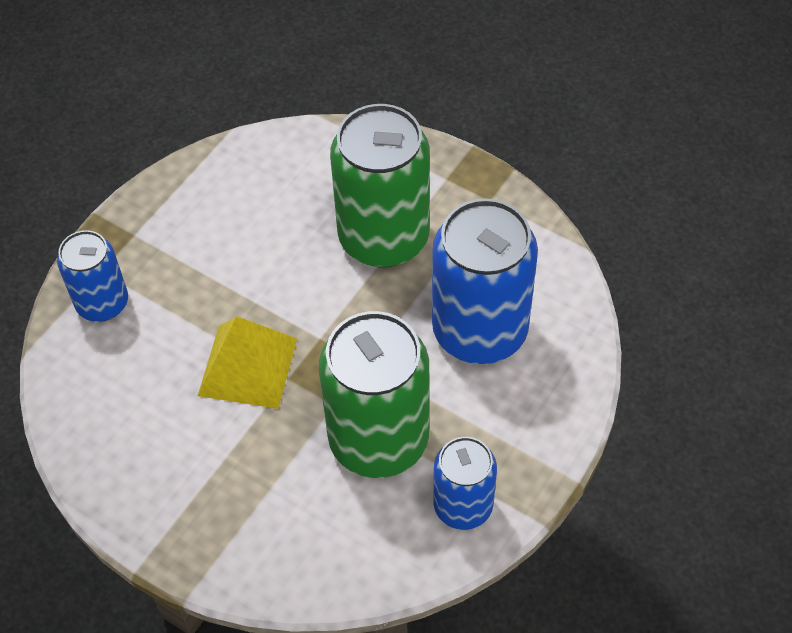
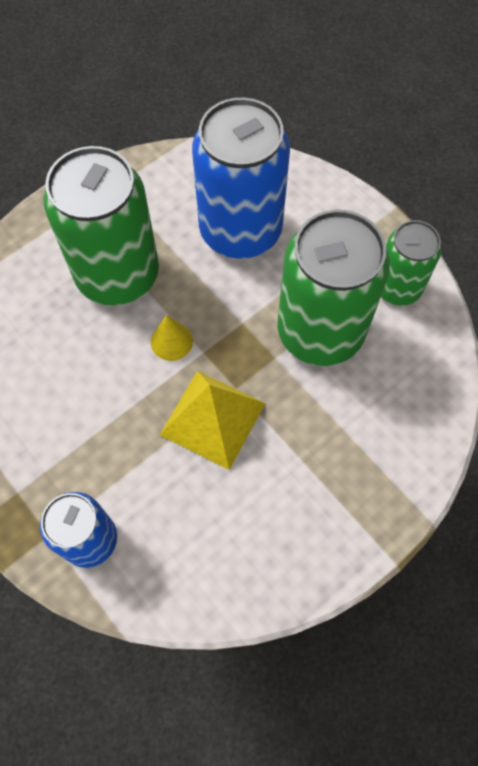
camera: 75 degrees left, 10 degrees up
(323, 307) = (171, 341): none -> yellow cone
(463, 506) = (397, 287): blue can -> green can

